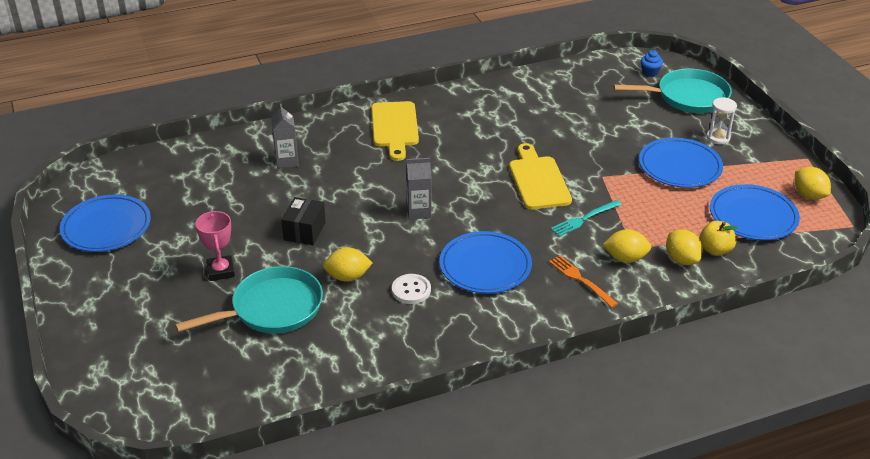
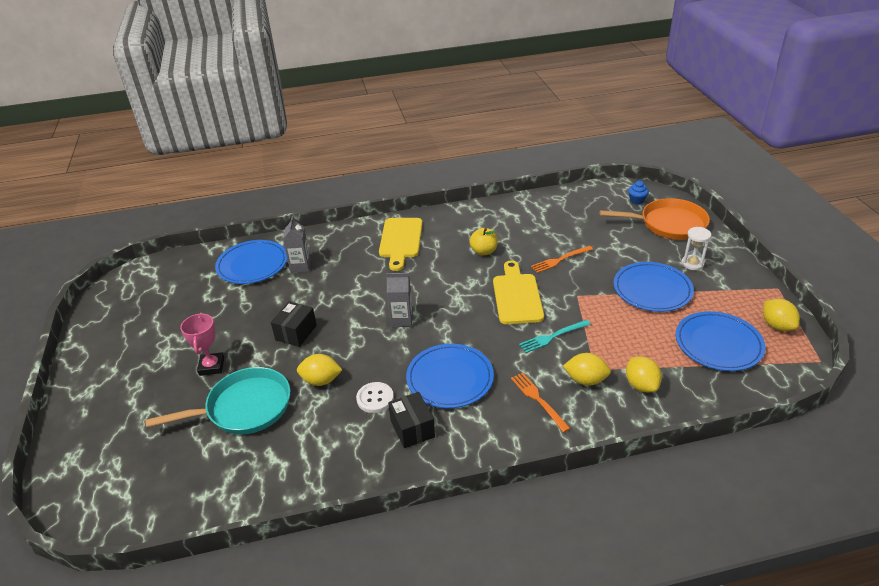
camera: 10 degrees right, 0 degrees up
(106, 227) = (131, 318): blue plate -> blue plate (252, 265)
(458, 315) = (412, 429): none -> black box
(577, 140) = (560, 260): none -> orange fork
(688, 97) = (668, 224): turquoise pan -> orange pan
(715, 250) = (676, 377): yellow apple -> yellow apple (483, 251)

